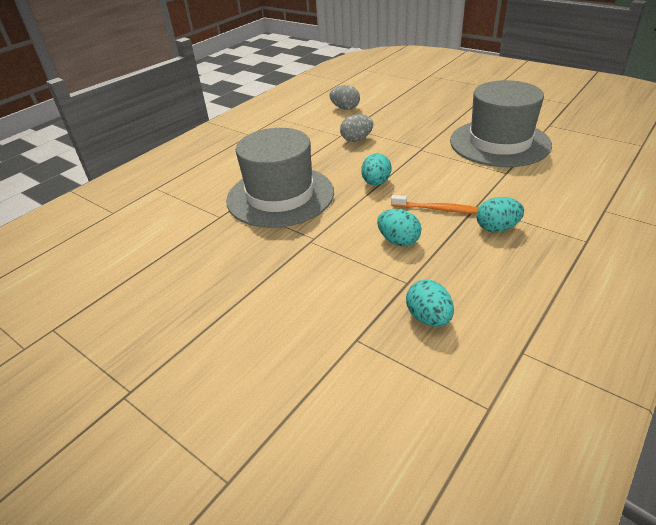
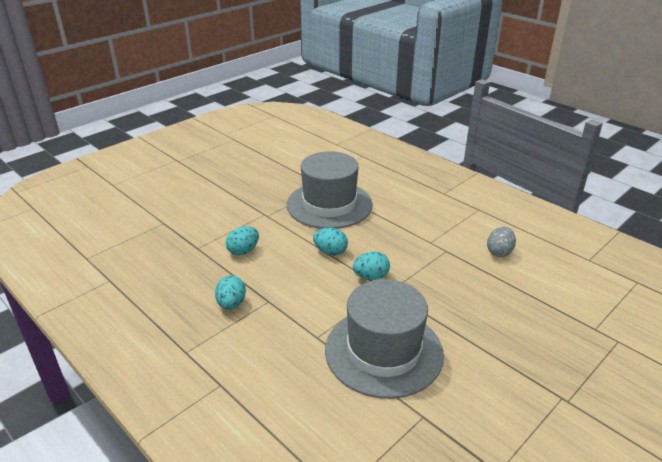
camera: 95 degrees right, 5 degrees down
(356, 139) = (418, 251): grey egg -> none
(428, 318) = (161, 250): turquoise egg -> turquoise egg (371, 277)
(440, 209) = (273, 279): orange toothbrush -> none

